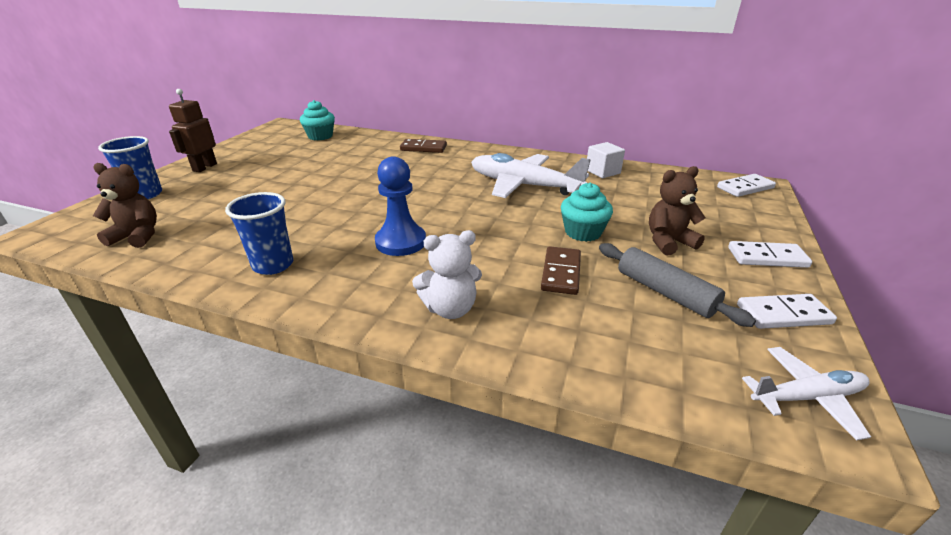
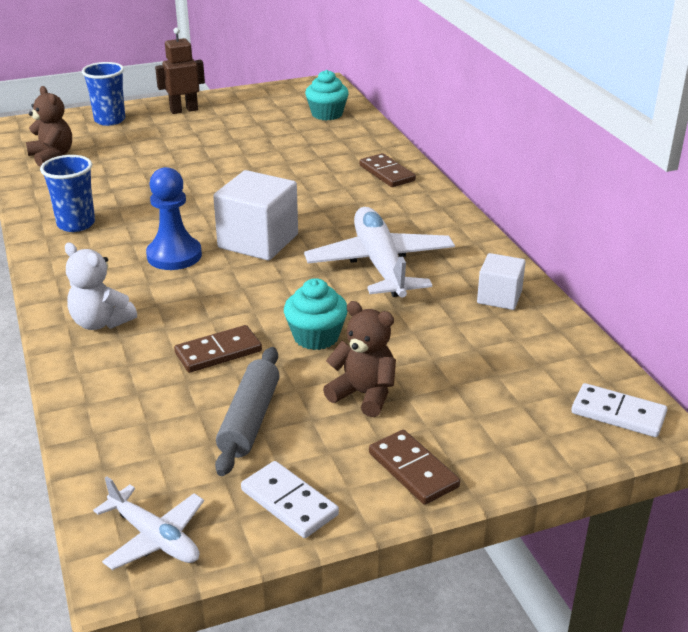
camera: 50 degrees right, 0 degrees up
(434, 208) = (258, 241): none -> white cube
(767, 257) = (413, 470): white domino -> brown domino

